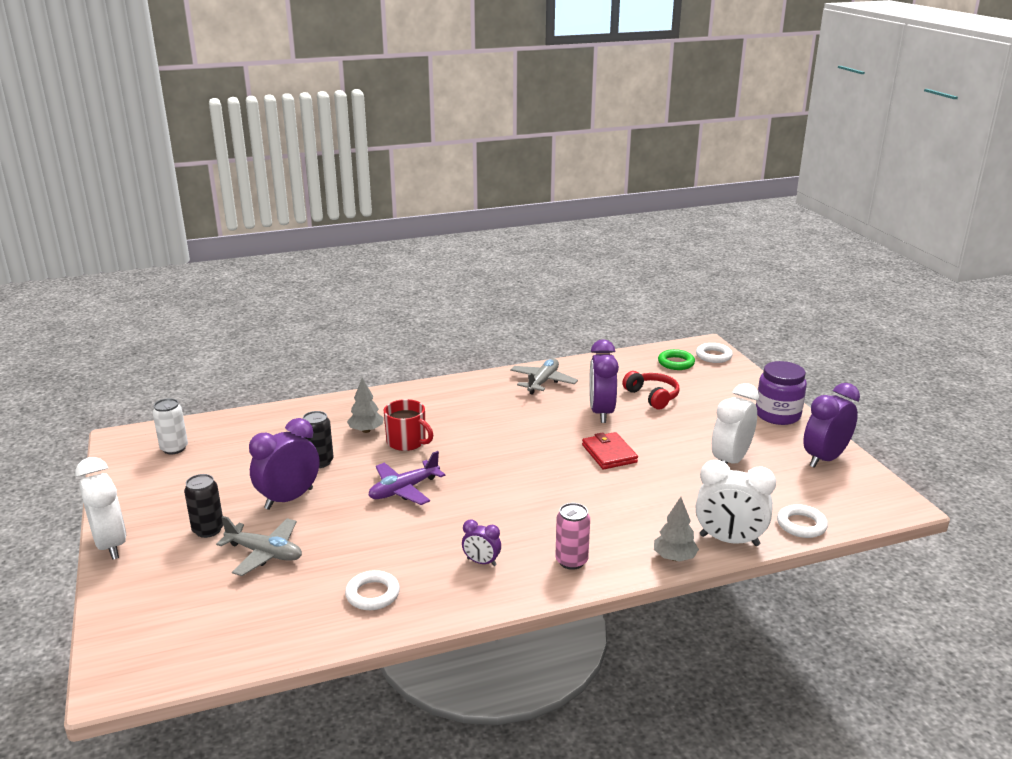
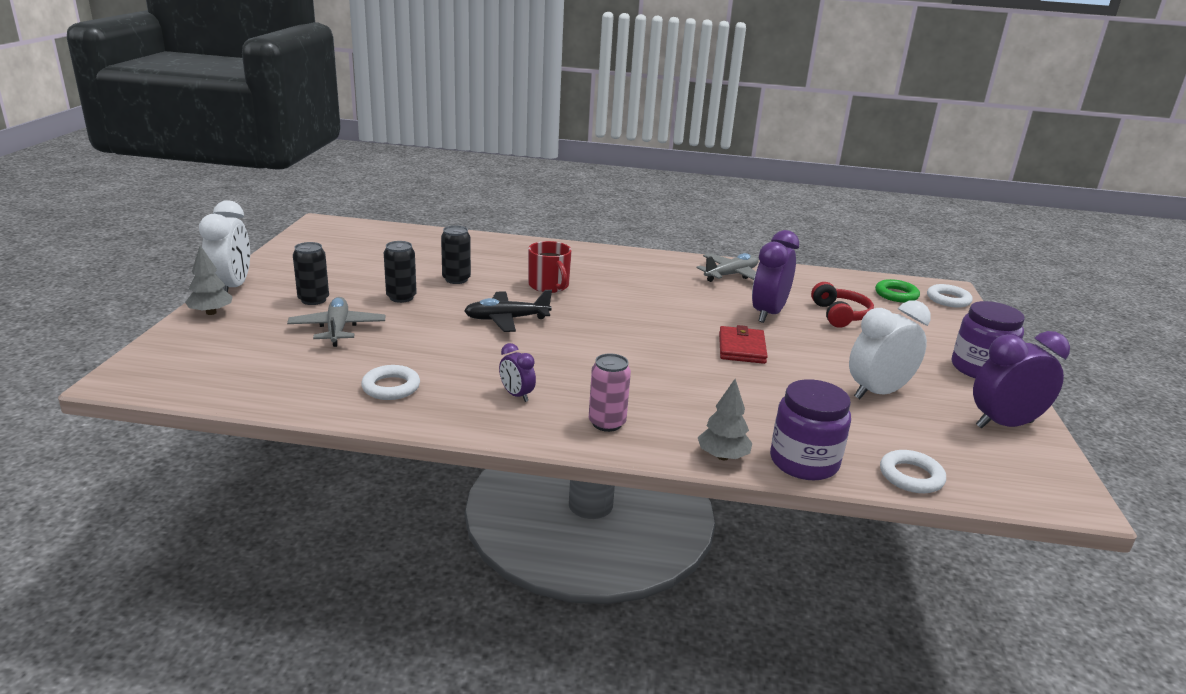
camera: 25 degrees right, 0 degrees up
(174, 448) = (352, 239): white can -> none
(264, 553) = (337, 329): grey plane -> grey plane turned 150 degrees counterclockwise
(289, 499) = (401, 297): purple clock -> black can
(366, 430) = (521, 268): grey tree -> grey tree (211, 312)
(404, 490) = (506, 319): purple plane -> black plane
(729, 540) = (804, 462): white clock -> purple jar

